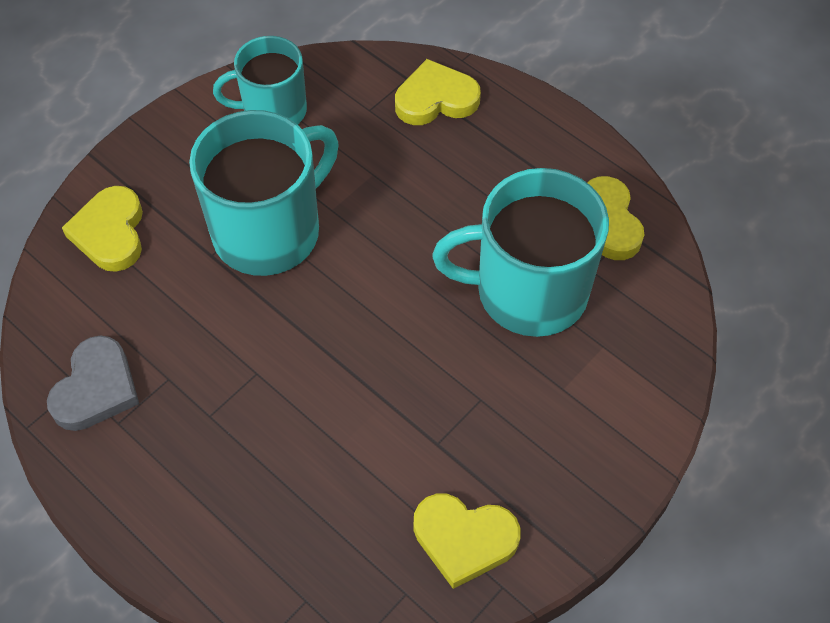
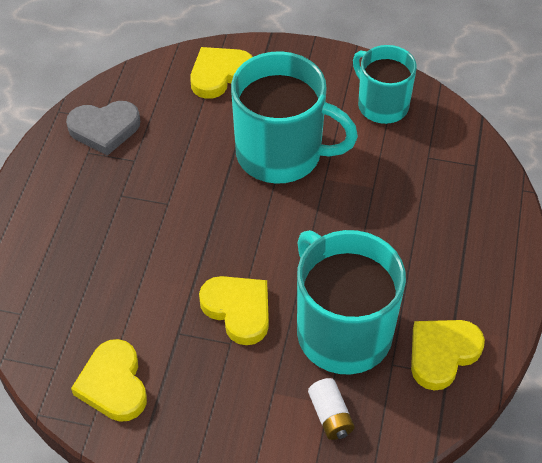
camera: 60 degrees right, 5 degrees down
(436, 99) = (471, 191): yellow heart -> yellow heart (238, 310)
(618, 351) = (330, 415): none -> white battery

